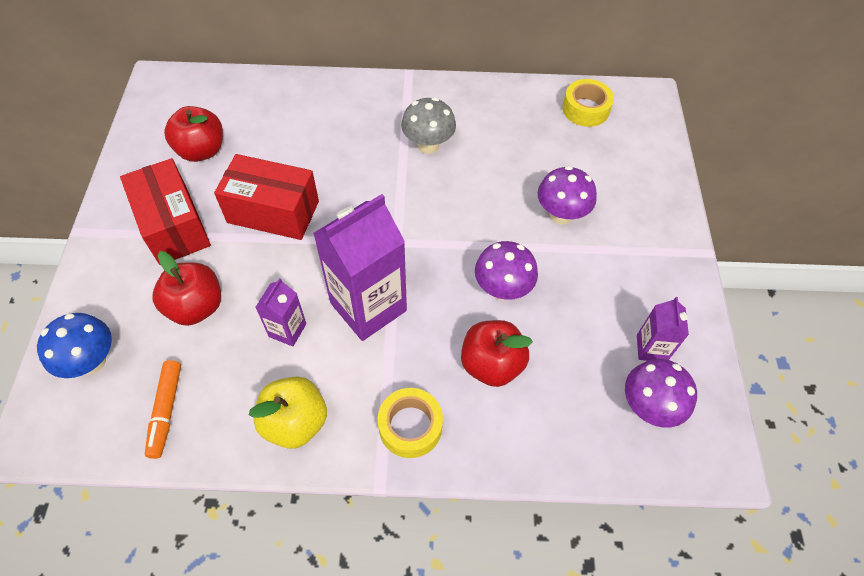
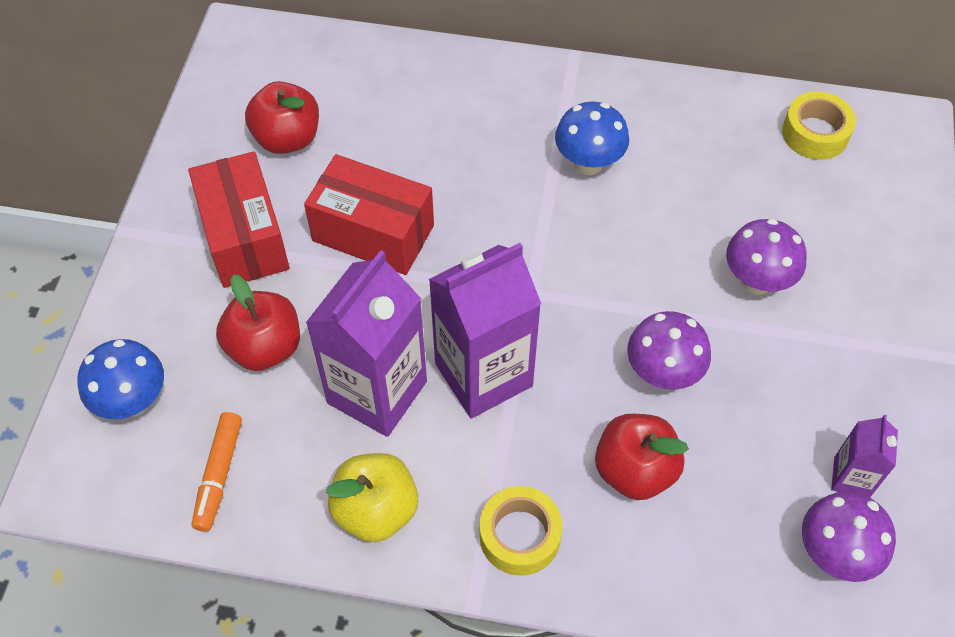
camera: 10 degrees right, 0 degrees up
(287, 330) = (377, 392): purple carton -> purple carton, size x2.02
(428, 145) = (588, 163): grey mushroom -> blue mushroom

